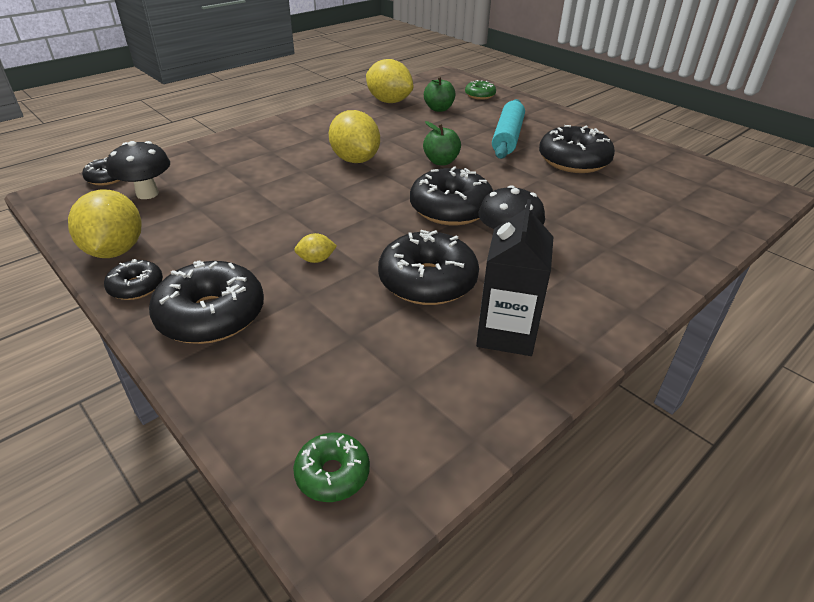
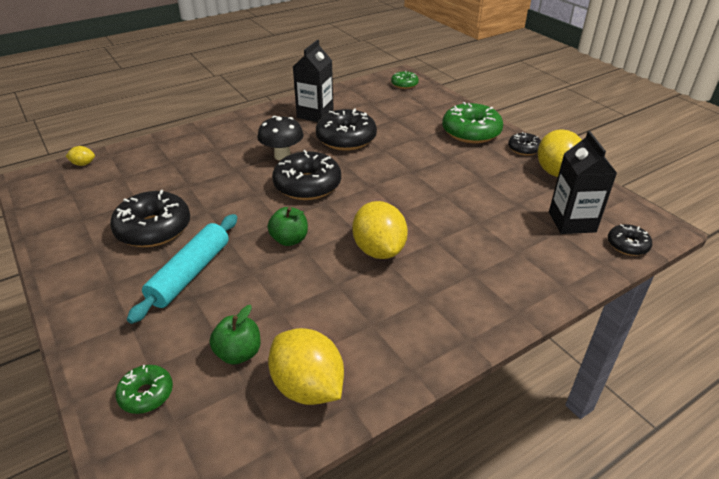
camera: 170 degrees left, 0 degrees up
(147, 194) = (572, 222): black mushroom -> black carton
(211, 315) = (471, 132): black donut -> green donut
(316, 260) = (415, 156): yellow lemon -> yellow lemon (83, 164)

